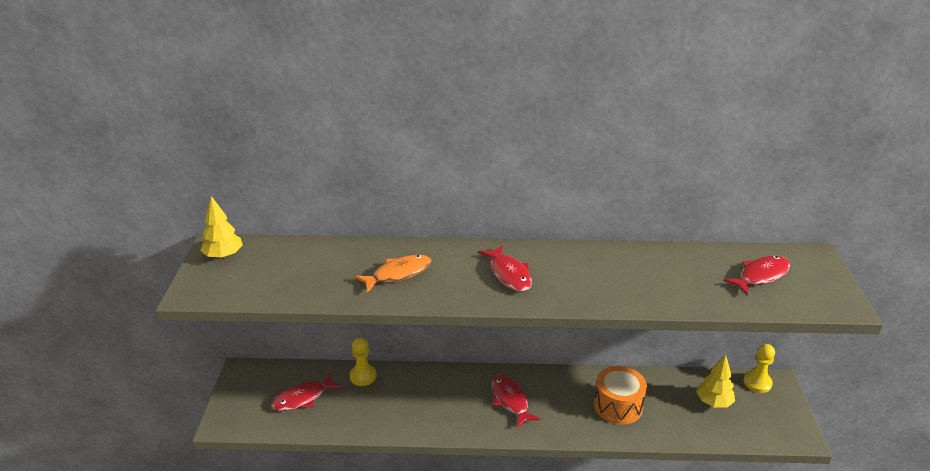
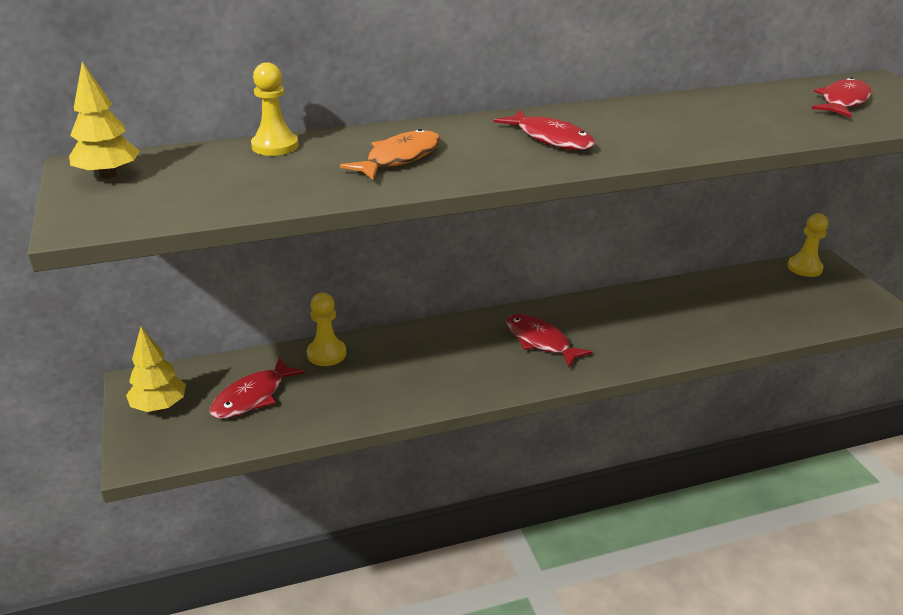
camera: 20 degrees left, 0 degrees up
(330, 248) = (275, 146): none -> yellow pawn
(618, 406) = (672, 320): orange drum -> none
(713, 402) = (773, 295): yellow tree -> yellow tree (159, 406)

